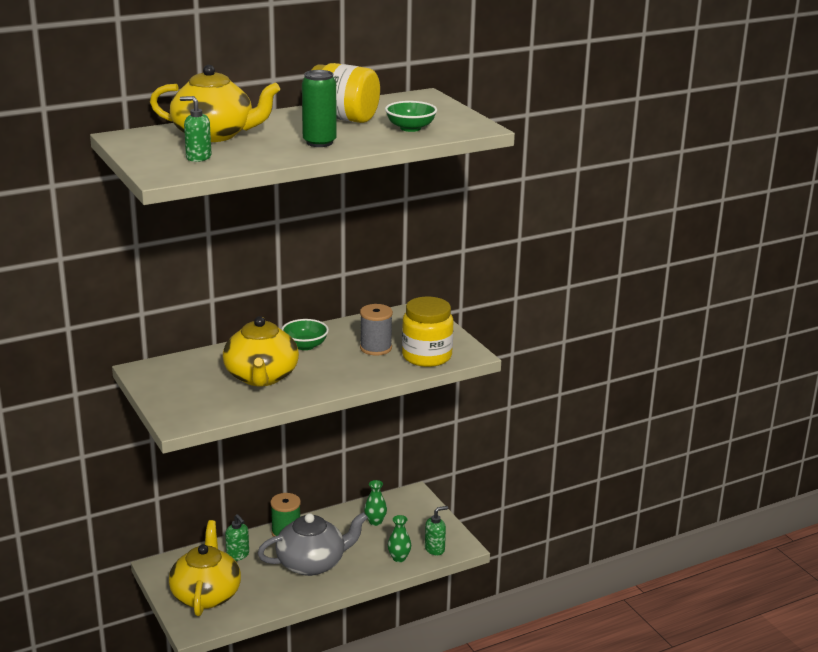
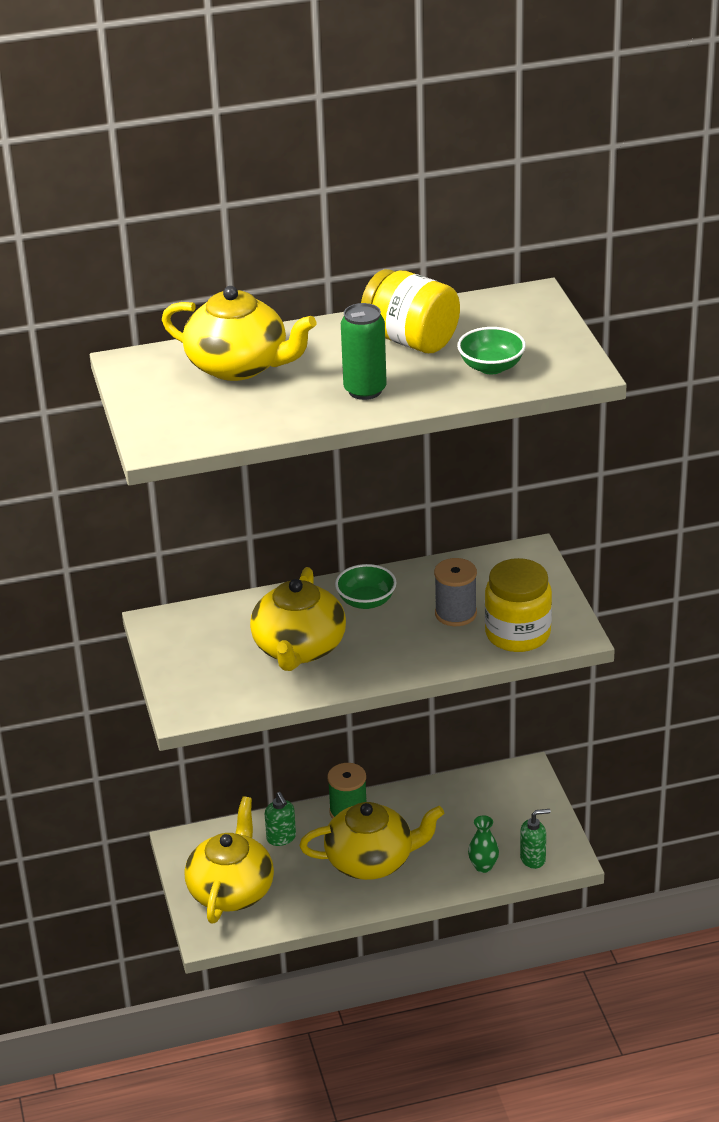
camera: 15 degrees right, 10 degrees up
(198, 157) = (207, 411): green soap dispenser -> none
(312, 563) = (371, 861): grey teapot -> yellow teapot
(375, 522) = (466, 808): green vase -> none

